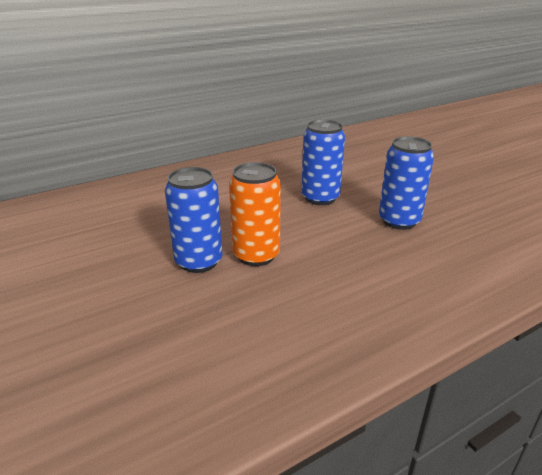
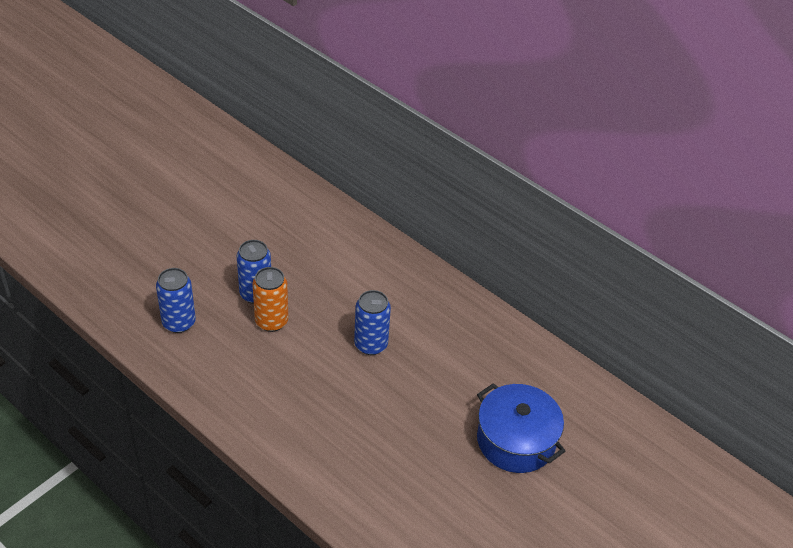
camera: 70 degrees right, 15 degrees up
(399, 221) = (347, 400): blue can -> blue can (179, 322)
(449, 154) = (516, 440): none -> blue pot

